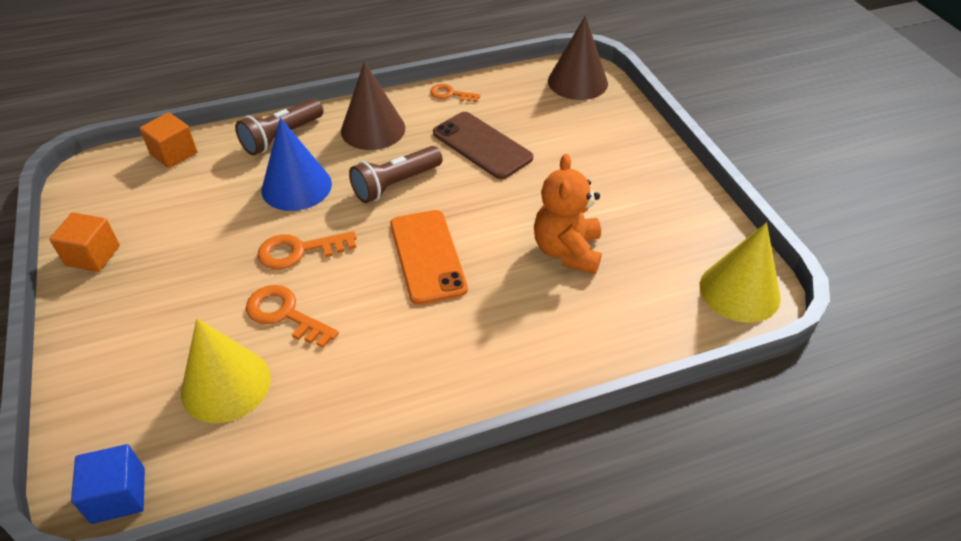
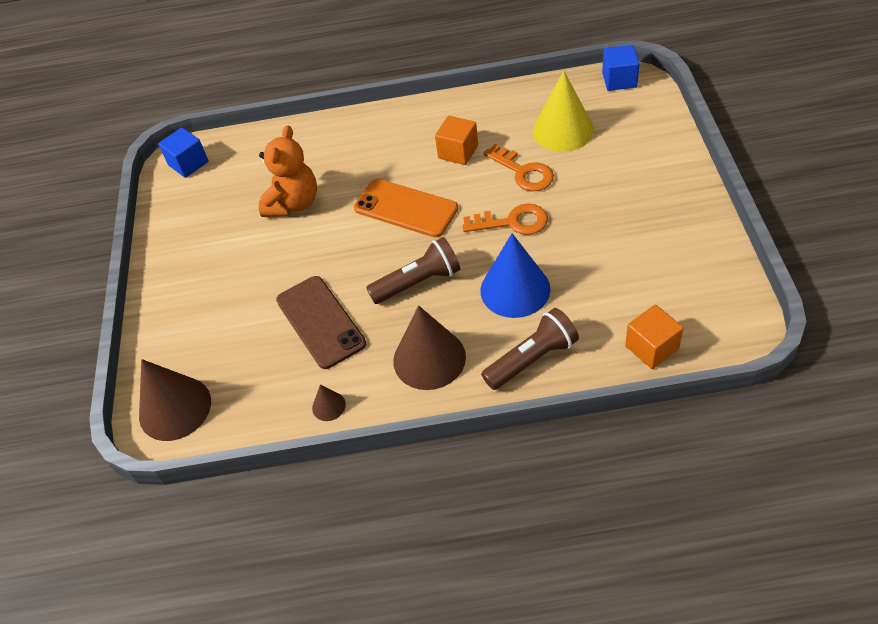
camera: 160 degrees left, 5 degrees up
(93, 255) = (696, 233): orange cube -> orange cube (458, 152)
(427, 256) = (405, 208): orange phone -> orange phone turned 60 degrees counterclockwise
(450, 94) = (328, 406): orange key -> brown cone
(739, 291) = (188, 163): yellow cone -> blue cube

